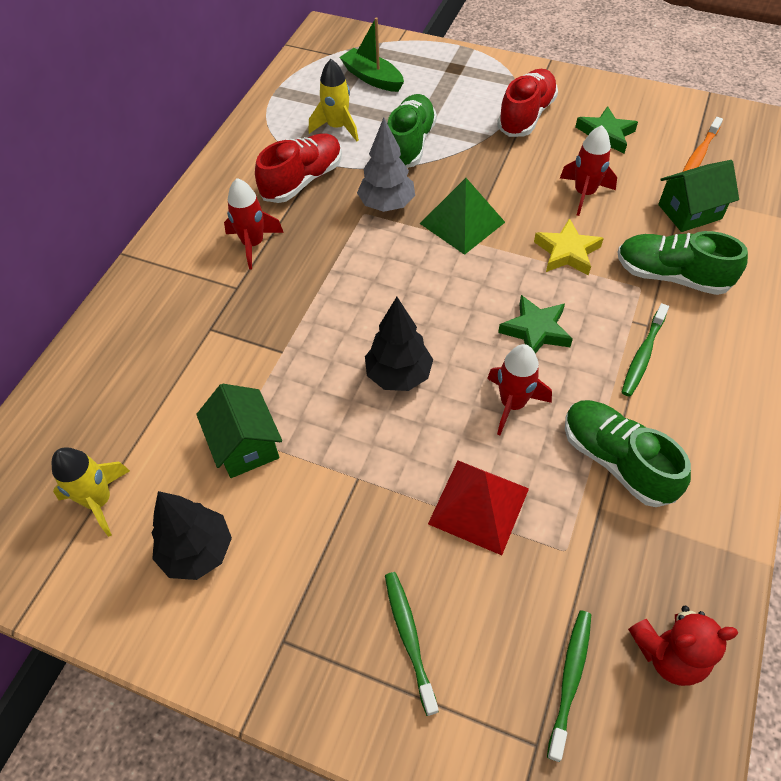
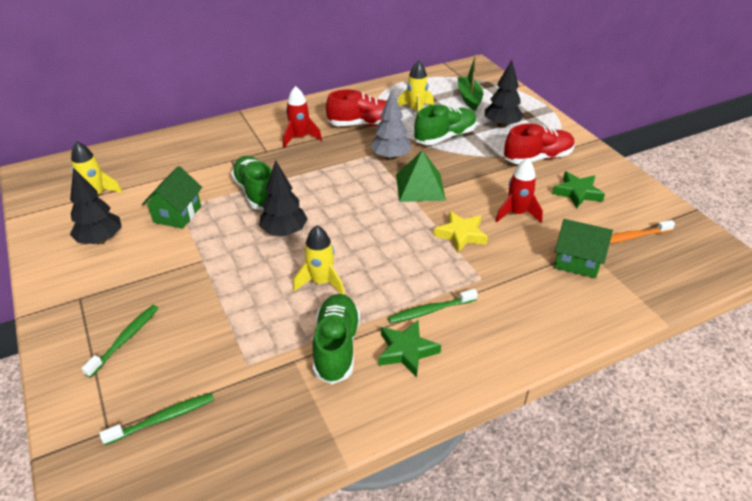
camera: 40 degrees right, 15 degrees down
(446, 95) = (501, 125): none -> black tree
(479, 506) = (236, 312): red pyramid -> none
(512, 404) = (321, 282): red rocket -> yellow rocket
(536, 330) = (385, 259): green star -> green star (406, 351)
(669, 653) = (226, 453): red teddy bear -> none
(671, 276) = (511, 285): green shoe -> green shoe (256, 193)

